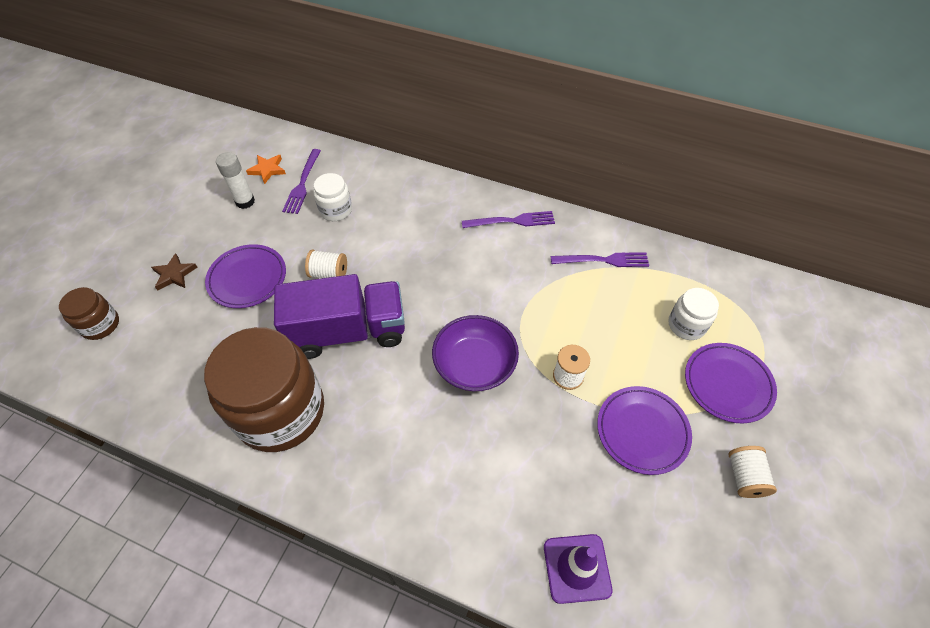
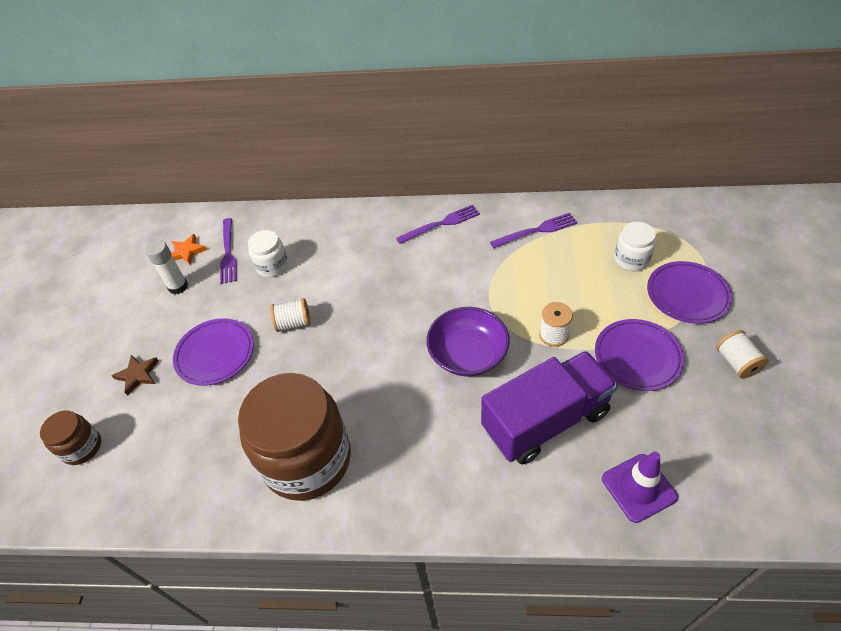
camera: 15 degrees left, 5 degrees down
(348, 331) = (337, 367): purple truck -> purple truck (545, 421)

